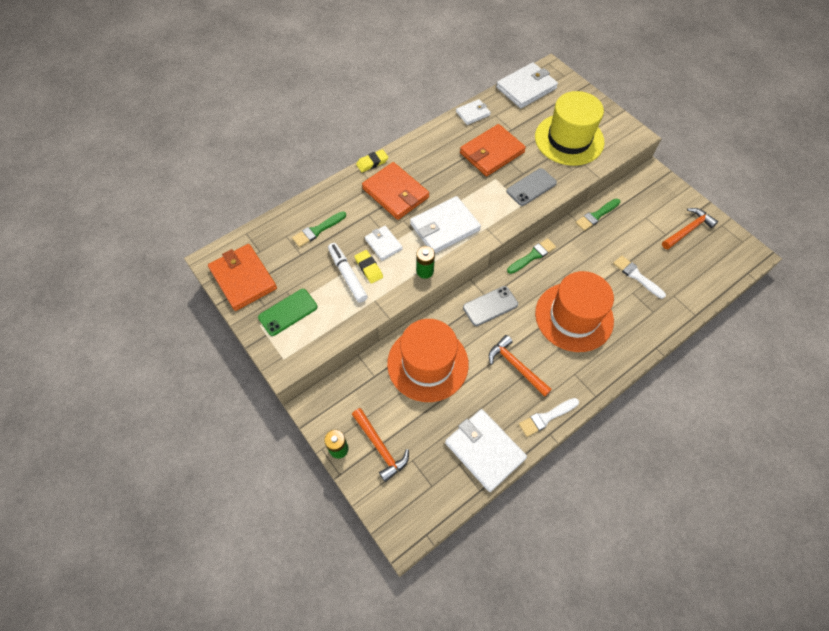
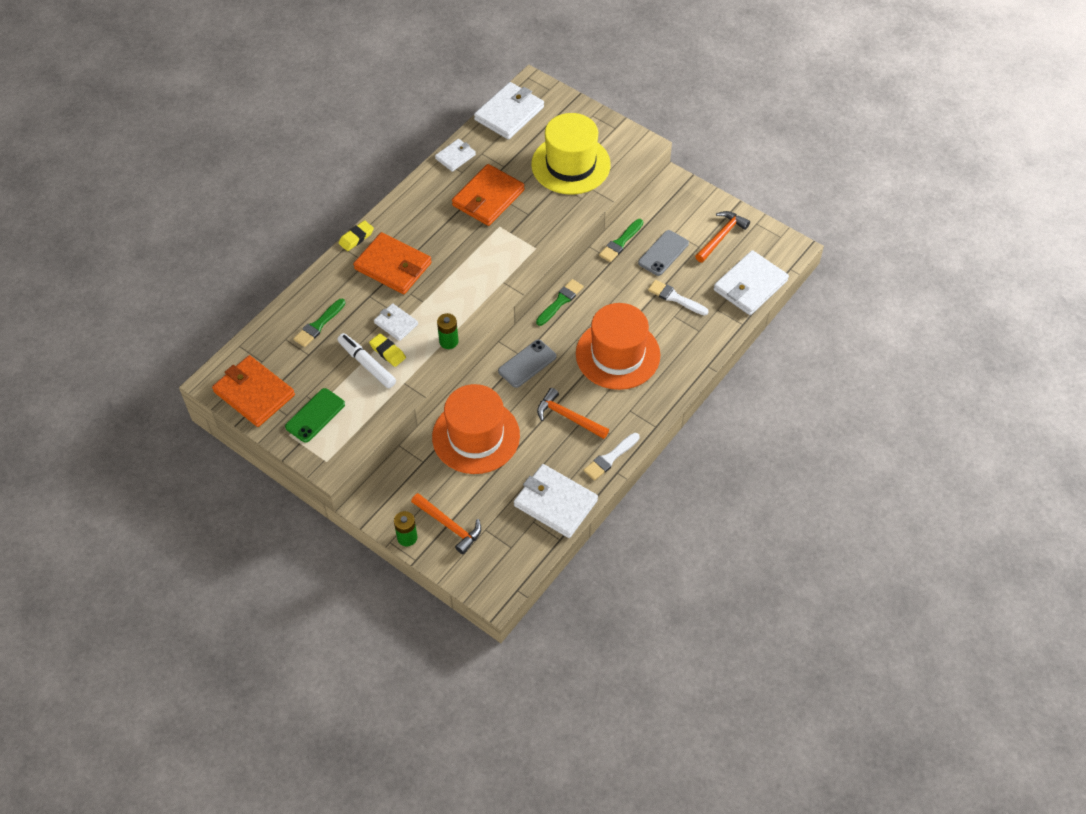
camera: 15 degrees left, 5 degrees down
(444, 227) = (457, 291): white wallet -> white wallet (750, 285)
(531, 187) = (541, 227): grey phone -> grey phone (663, 253)

